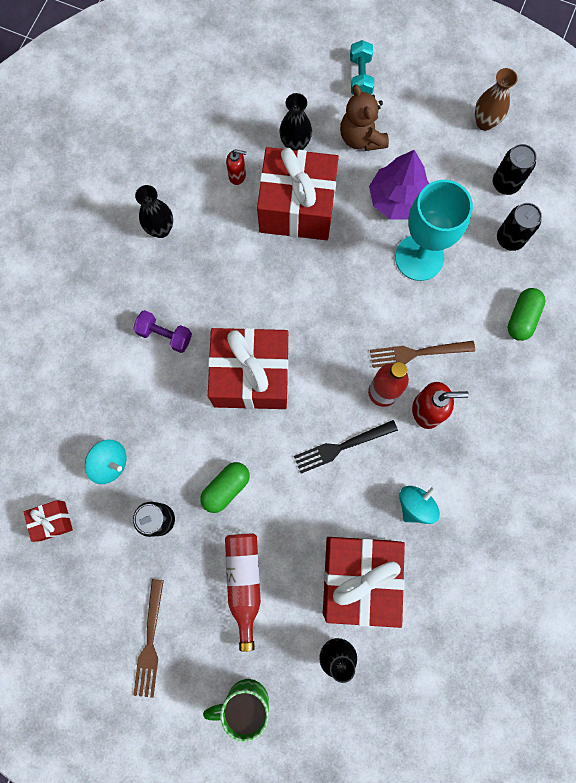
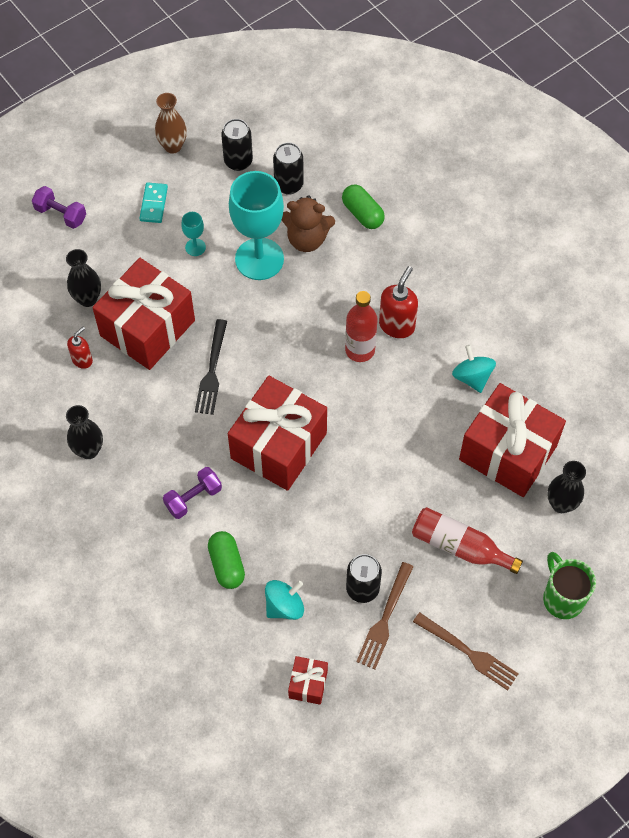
camera: 60 degrees left, 15 degrees down
(226, 488) = (367, 518): green capsule -> green capsule (226, 564)
(245, 700) = (562, 598): green mug -> green mug turned 135 degrees clockwise
(342, 446) = (387, 407): black fork -> black fork (212, 371)
(360, 77) = (61, 214): turquoise dumbbell -> purple dumbbell
(361, 137) = (118, 244): brown teddy bear -> brown teddy bear (307, 239)
(397, 199) = (195, 247): purple tree -> turquoise goblet
(417, 141) = (153, 204): none -> turquoise domino
(417, 353) = (342, 305): brown fork -> brown fork (385, 619)

